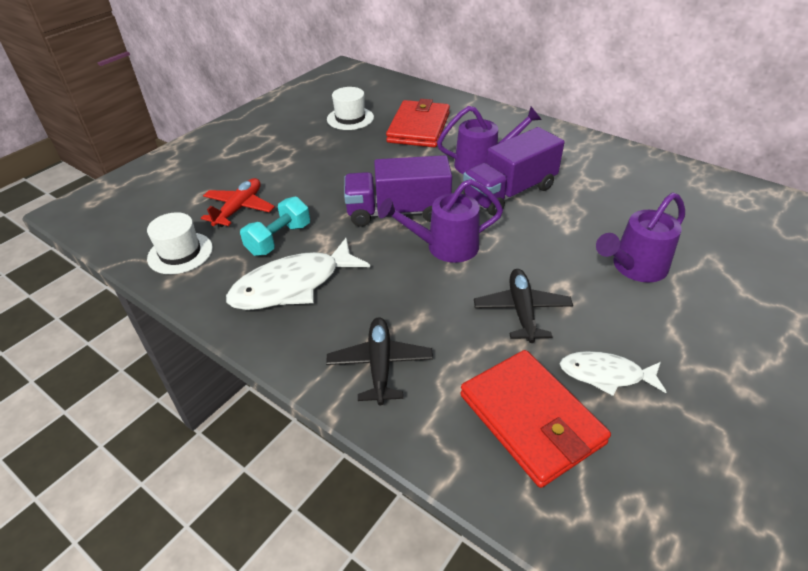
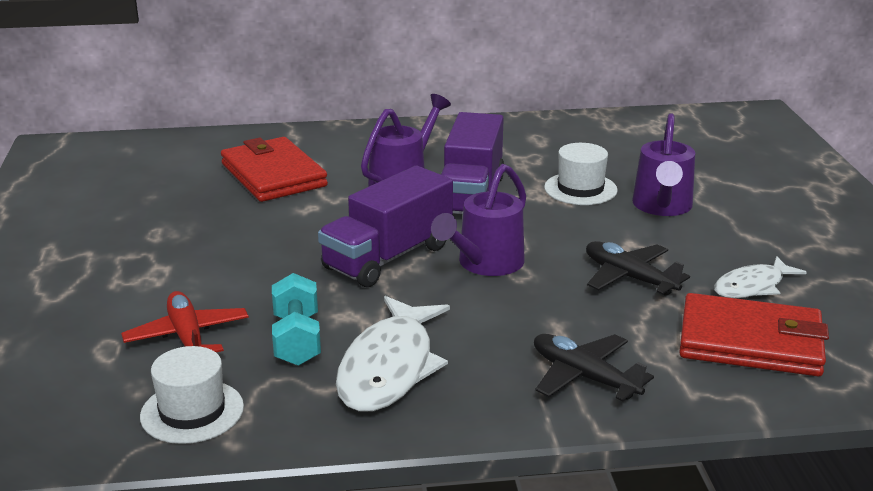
camera: 45 degrees left, 15 degrees down
(350, 118) = (166, 196): white hat -> white hat (580, 189)

